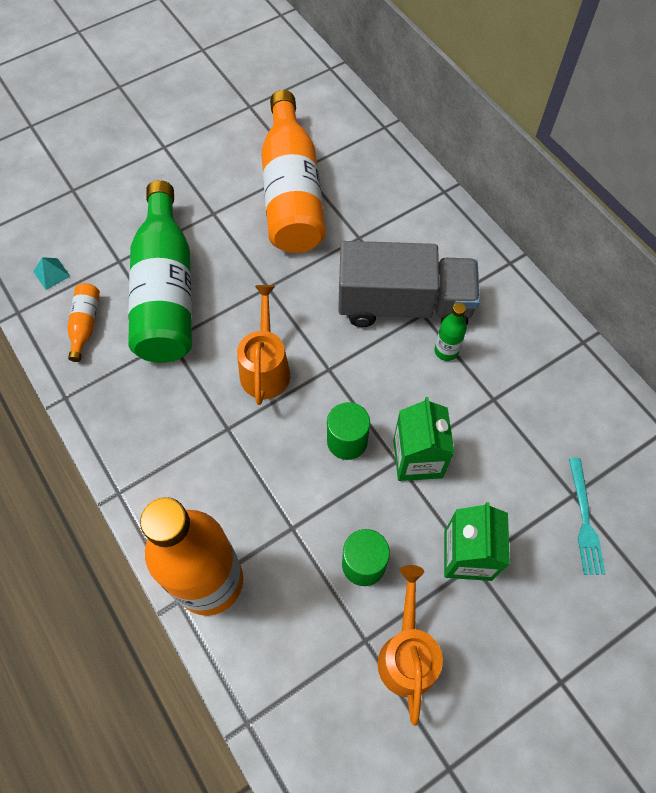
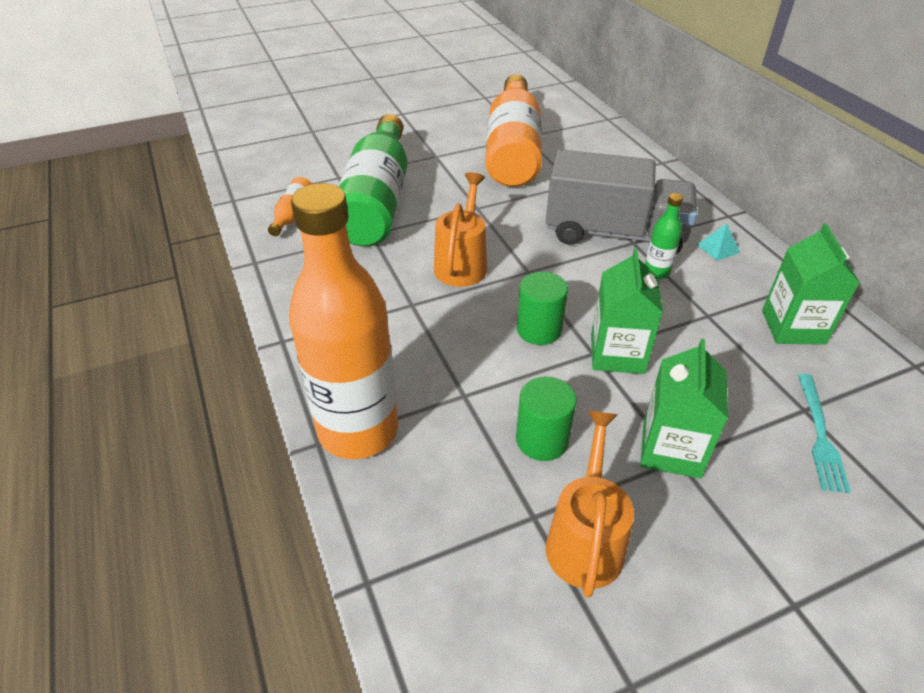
camera: 10 degrees right, 20 degrees down
(51, 274) = (274, 179): turquoise pyramid -> turquoise pyramid (718, 248)
(566, 402) = (793, 327): none -> green carton

